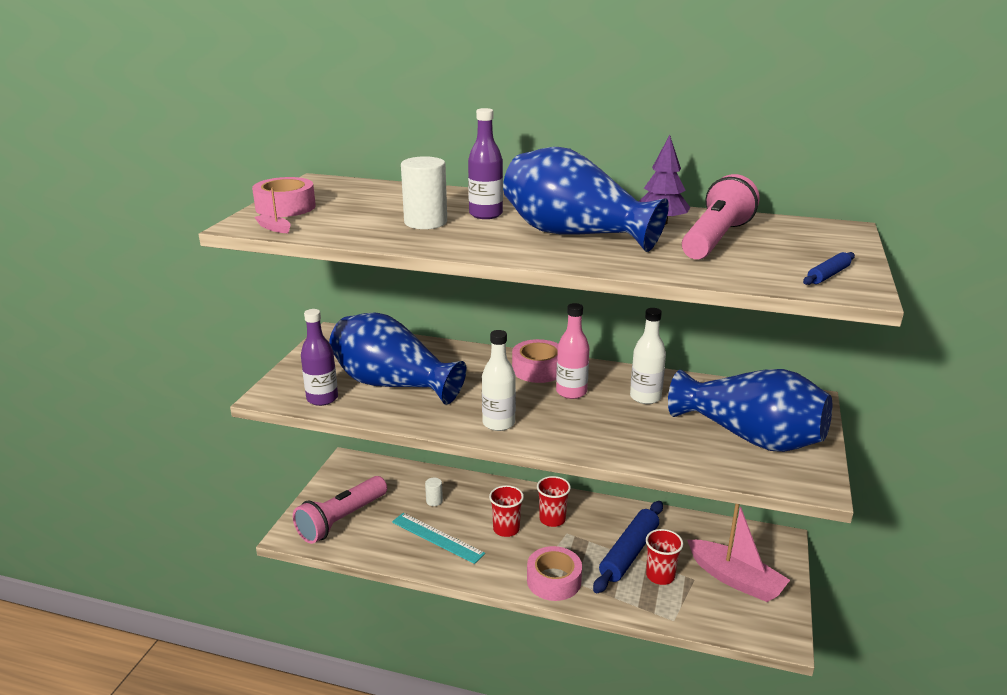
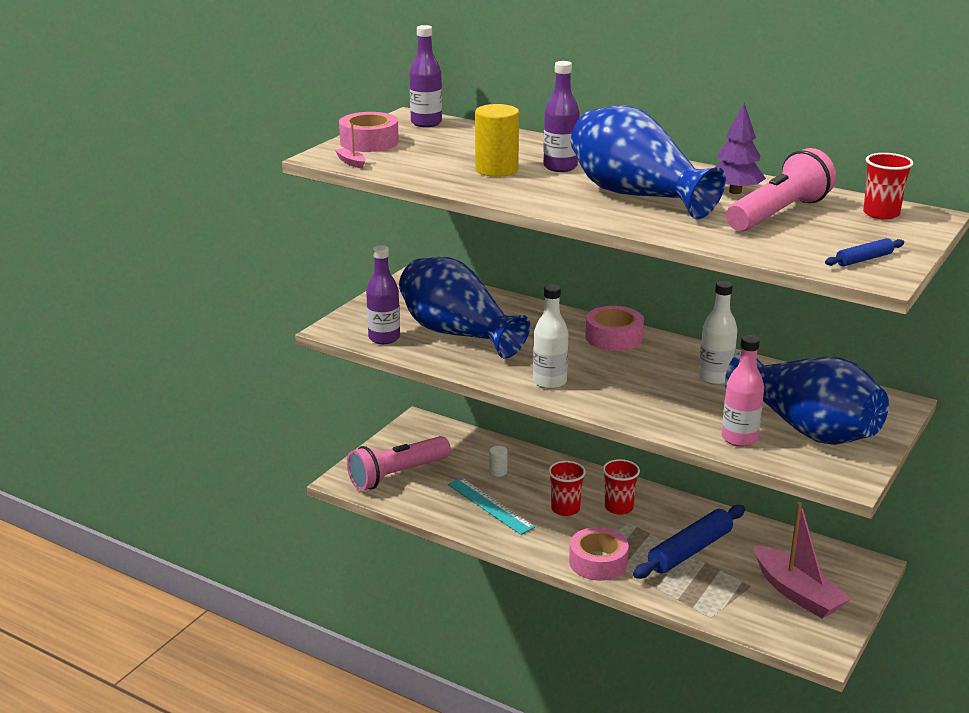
camera: 15 degrees right, 0 degrees up
(336, 185) = (426, 123): none -> purple bottle
(425, 222) = (496, 170): white cylinder -> yellow cylinder
(571, 392) = (638, 363): pink bottle -> pink bottle (739, 438)
(660, 576) = (714, 576): red cup -> red cup (881, 214)

